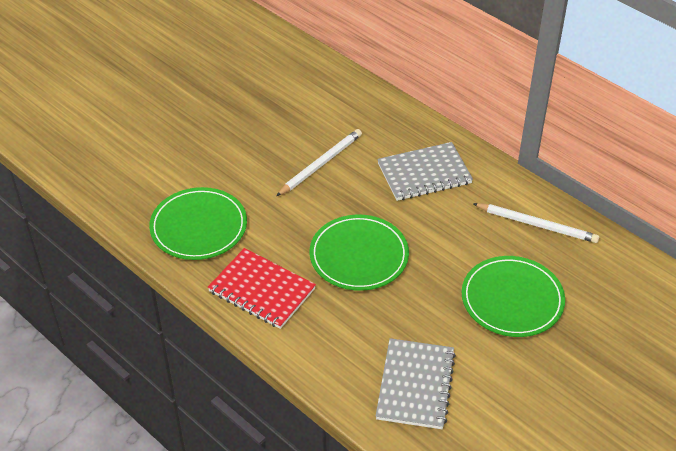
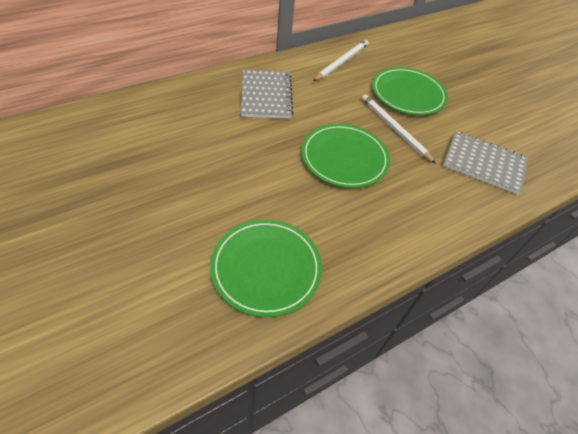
camera: 80 degrees left, 5 degrees up
(261, 290) = (369, 235): red notebook -> none
(320, 164) = (222, 151): white pencil -> white pencil (394, 129)

